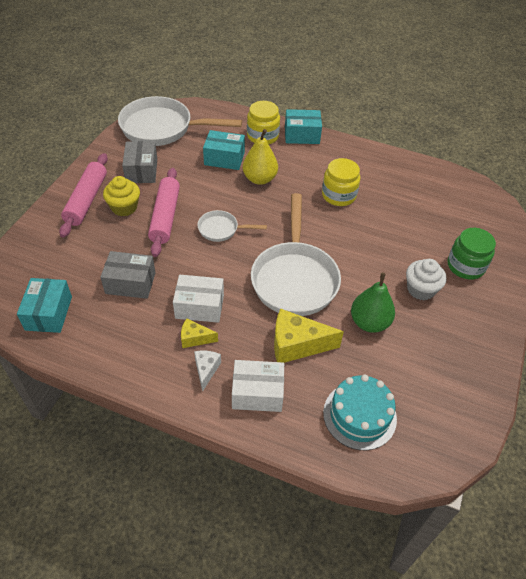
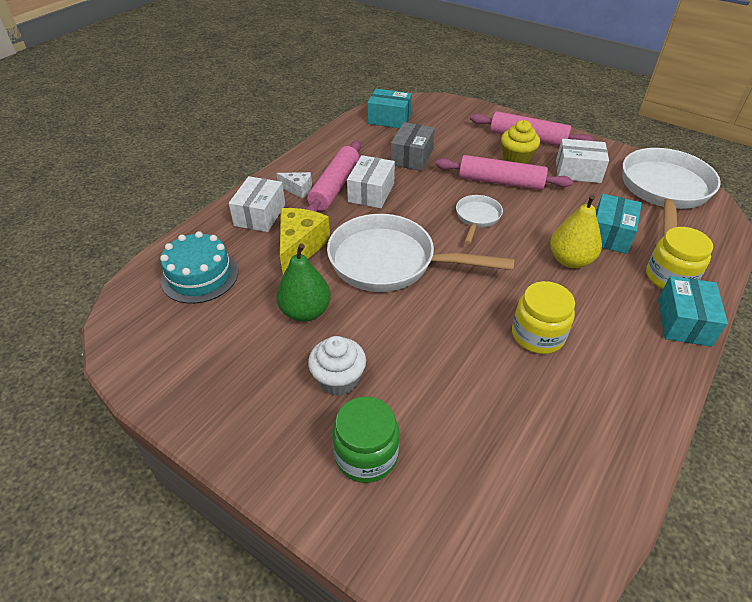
camera: 105 degrees right, 5 degrees down
(141, 171) = (578, 172): grey box -> white box
(195, 338) = (334, 186): yellow cheese -> pink rolling pin

